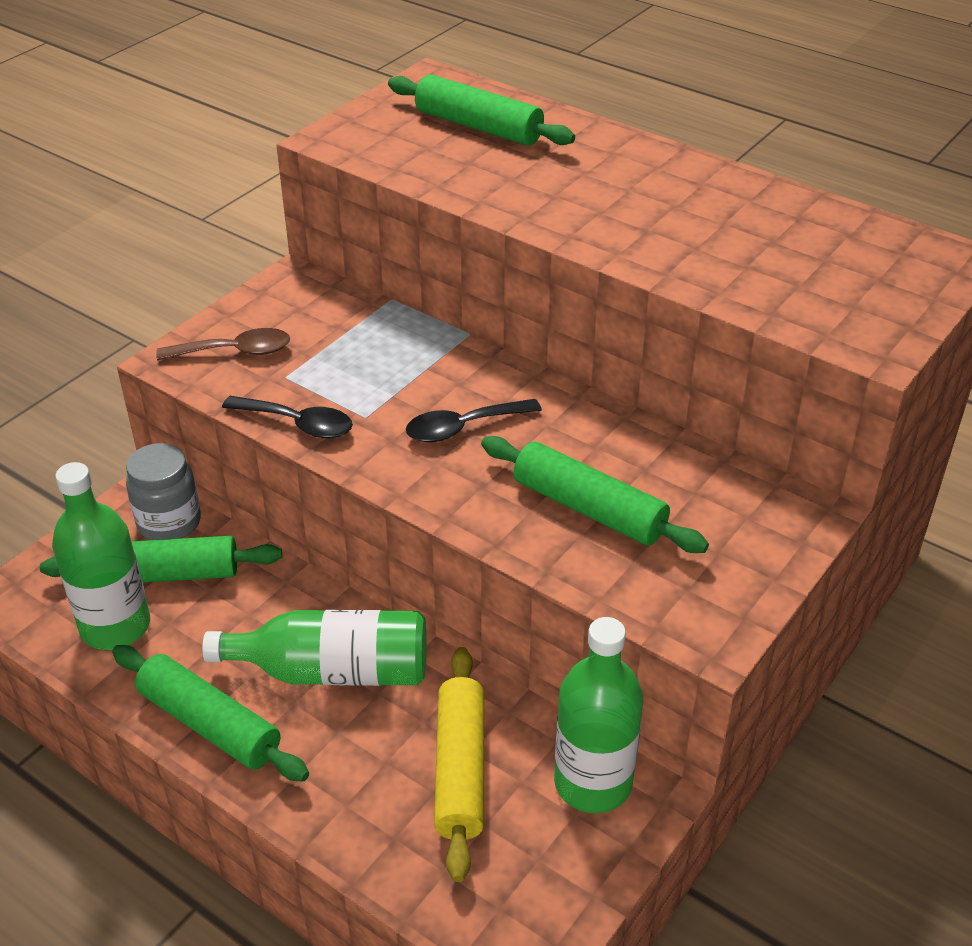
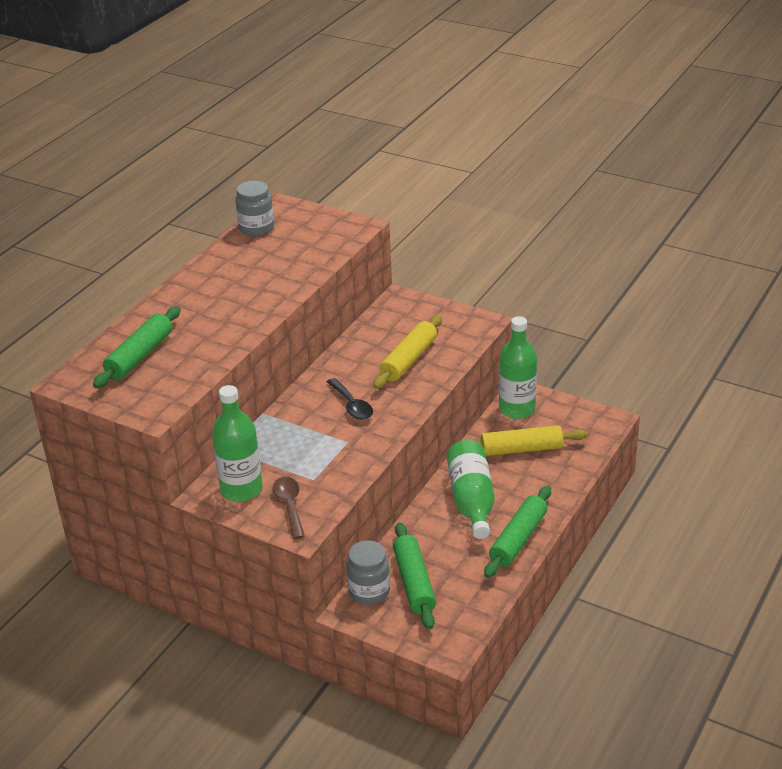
camera: 95 degrees left, 5 degrees down
(115, 626) = (459, 594): green bottle -> green bottle (241, 489)
(298, 424) = (358, 466): black spoon -> none
(589, 509) = (409, 360): green rolling pin -> yellow rolling pin
(861, 229) = (256, 228): none -> grey jar

